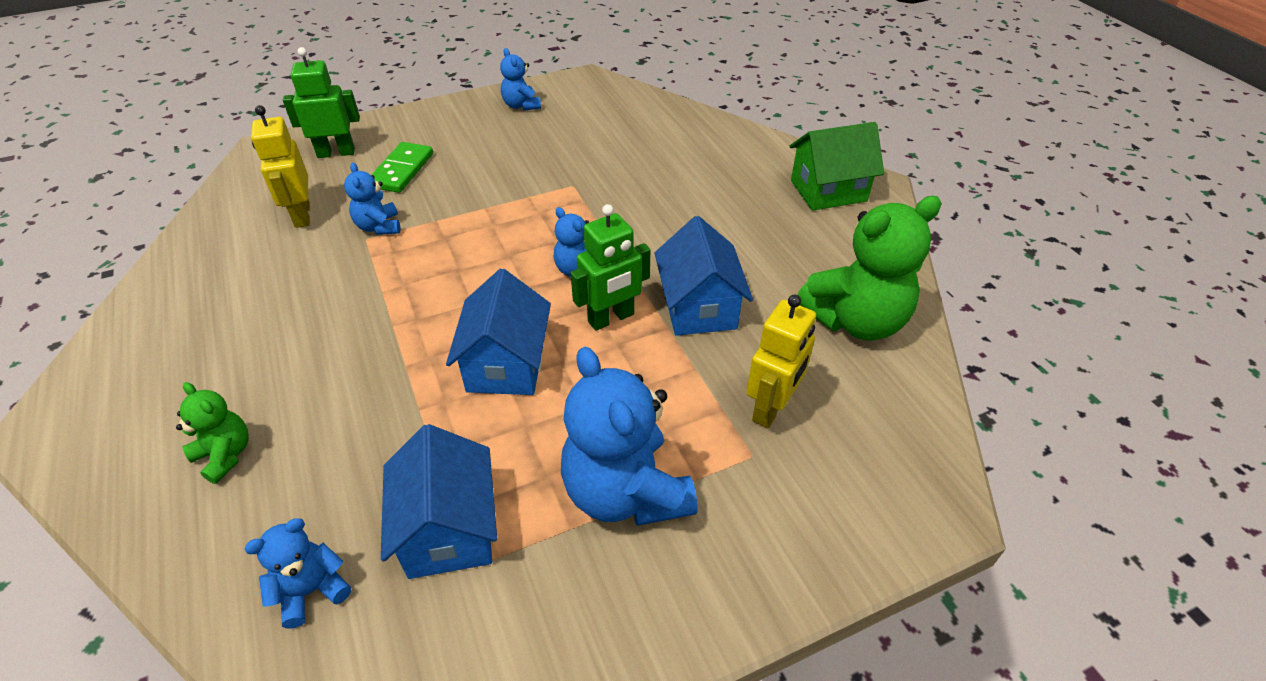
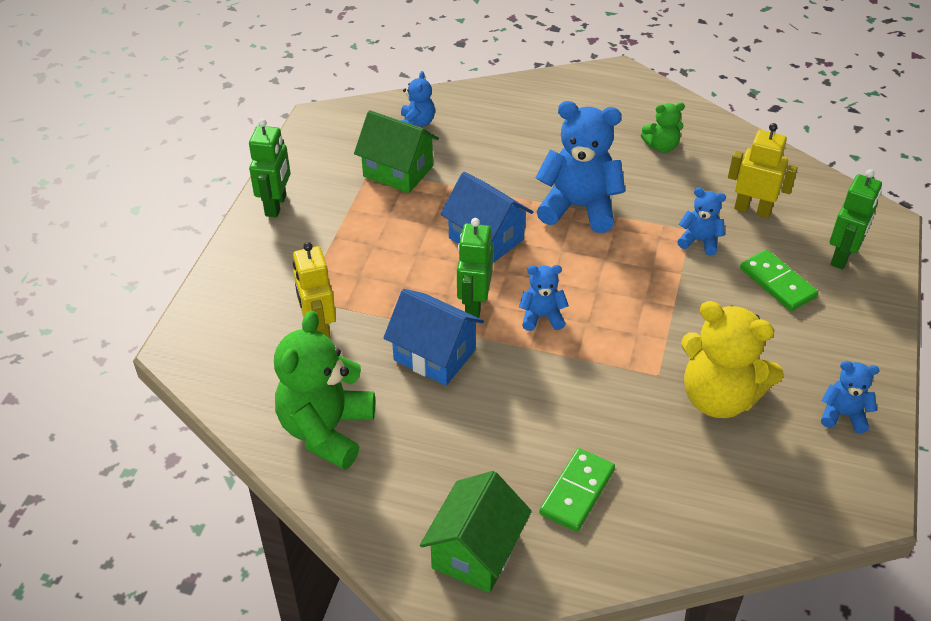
camera: 130 degrees right, 0 degrees up
(225, 455) = (532, 120): green teddy bear -> green teddy bear (661, 146)
(449, 530) = (398, 171): blue house -> green house
(564, 153) = (718, 398): none -> yellow teddy bear
(625, 492) = (343, 237): blue teddy bear -> blue teddy bear (579, 207)
(642, 624) = (276, 205): none -> green robot
(724, 174) = (577, 492): none -> green domino

